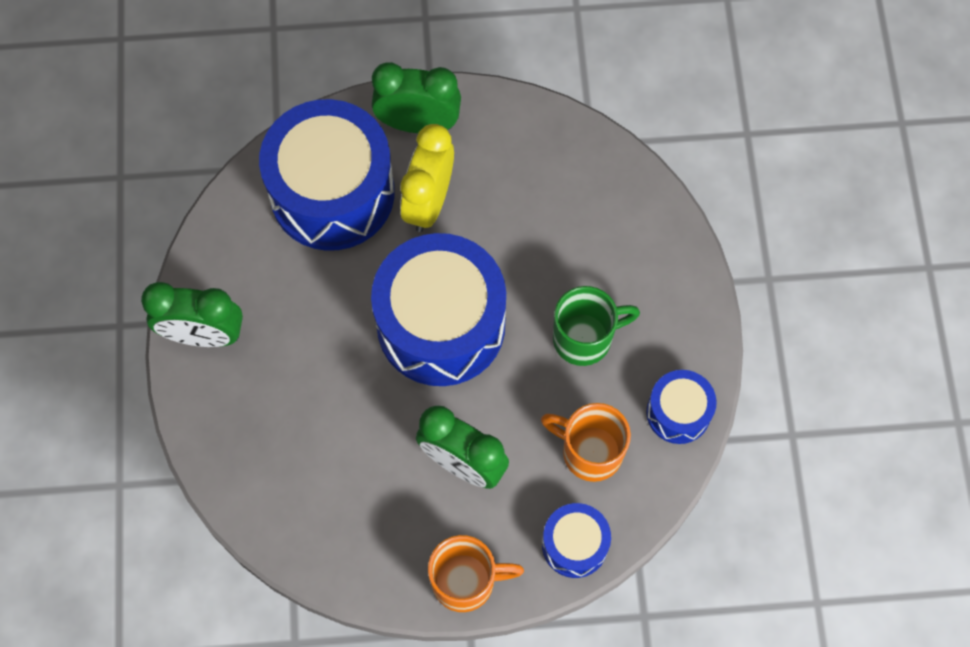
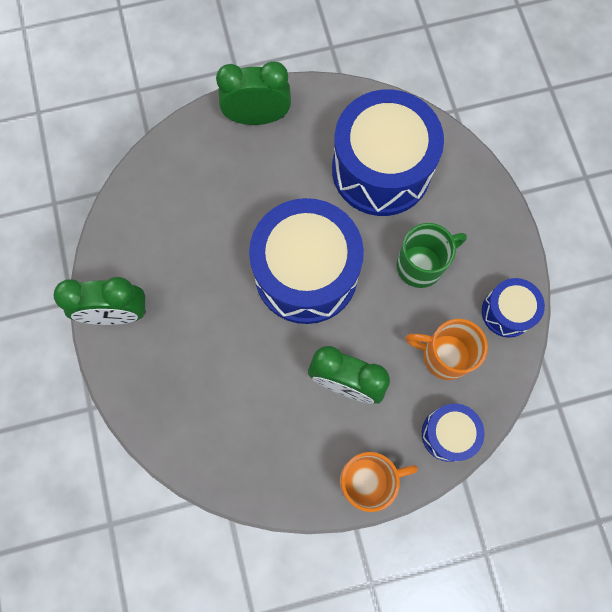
camera: 10 degrees left, 5 degrees up
(332, 193) = (200, 182): blue drum -> blue drum (381, 169)
(429, 202) = (277, 177): yellow clock -> none

